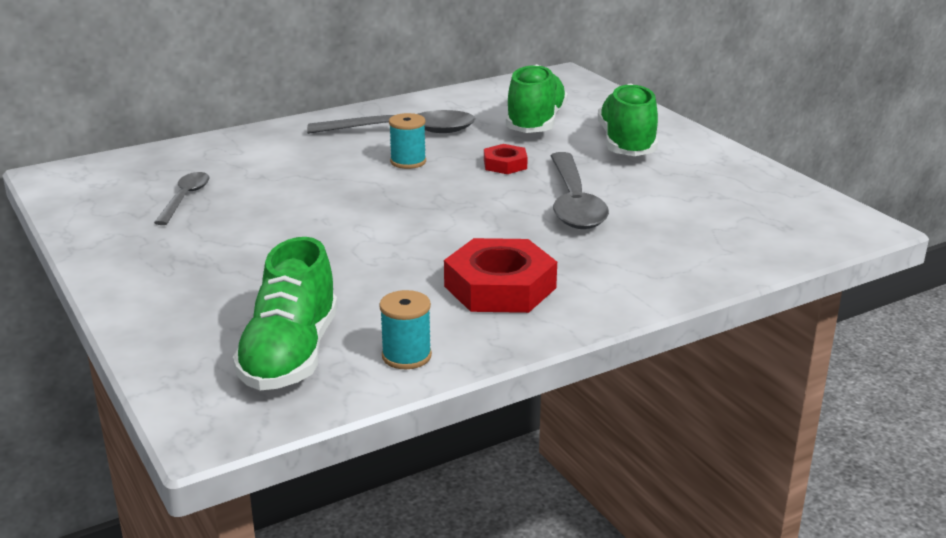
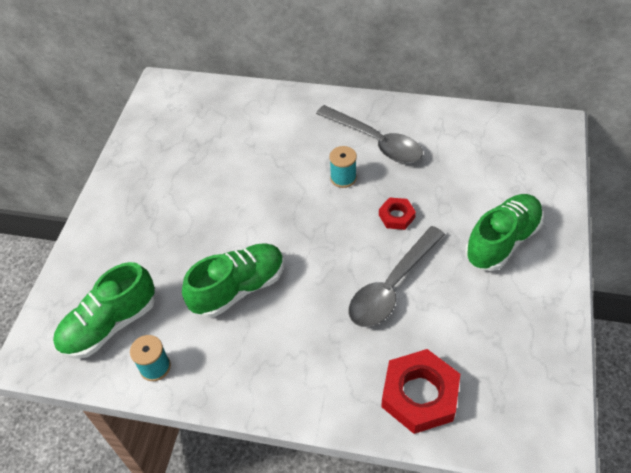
camera: 45 degrees right, 25 degrees up
(185, 198) = (196, 146): grey spoon -> none
(500, 287) = (259, 341): red nut -> red nut (419, 395)
(535, 123) = (468, 179): green shoe -> green shoe (238, 288)

